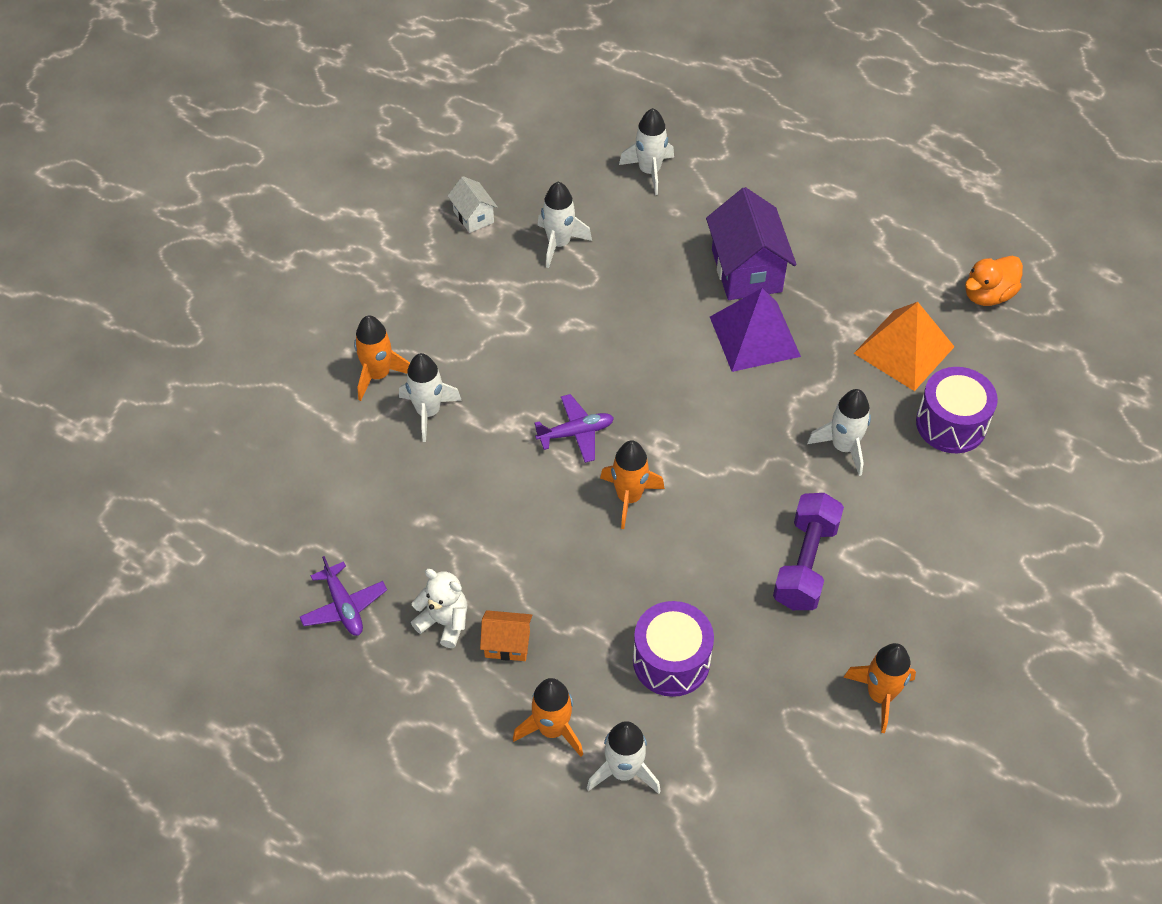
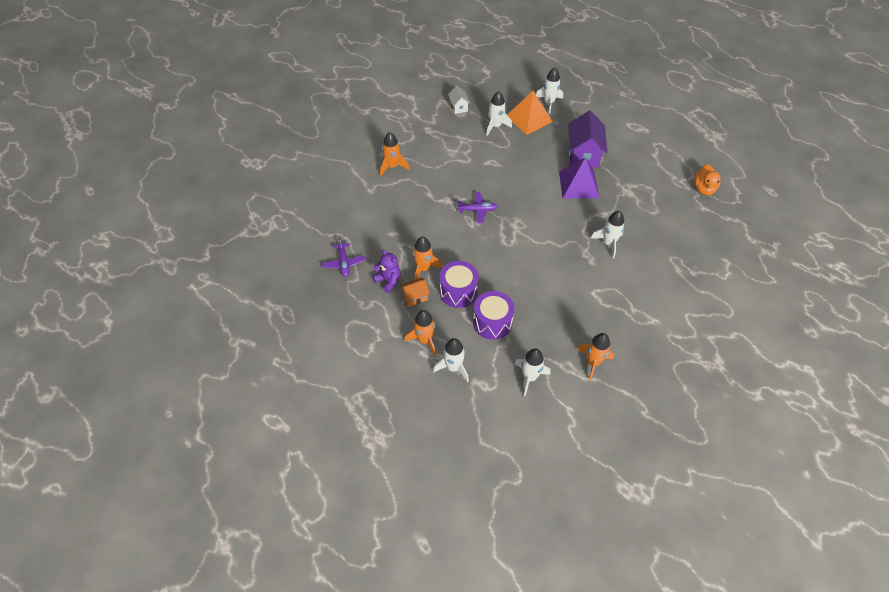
camera: 15 degrees right, 0 degrees up
(428, 412) = (410, 187): white rocket -> white rocket (529, 377)
(444, 622) = (388, 280): white teddy bear -> purple teddy bear
(507, 644) = (415, 297): orange house -> orange house turned 45 degrees counterclockwise
(629, 497) = (494, 244): orange rocket -> orange rocket (423, 268)
(805, 563) = (573, 292): purple dumbbell -> none
(903, 350) = (652, 205): orange pyramid -> orange pyramid (529, 118)
(951, 424) = (667, 244): purple drum -> purple drum (458, 292)
(988, 295) = (704, 188): orange duck -> orange duck turned 60 degrees counterclockwise

